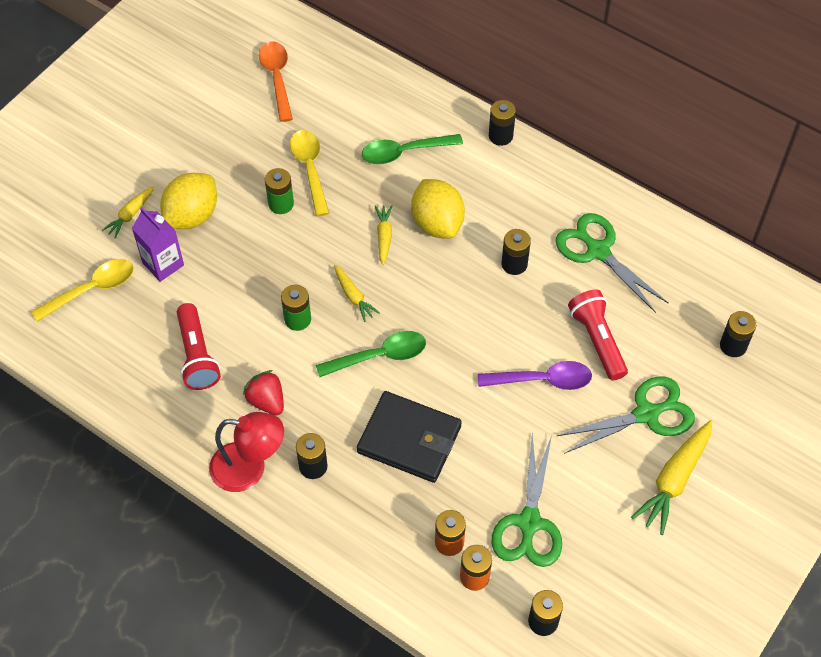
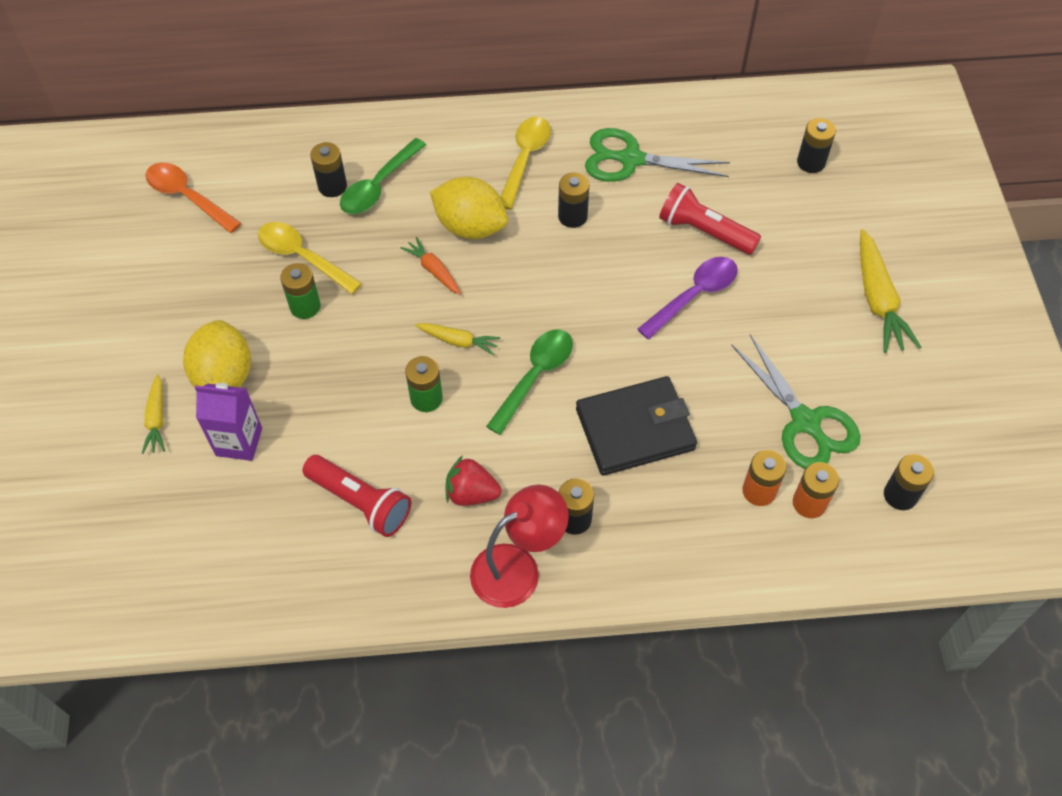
camera: 40 degrees left, 0 degrees up
(91, 289) = (185, 519): yellow spoon -> yellow spoon (525, 159)
(384, 236) = (433, 270): yellow carrot -> orange carrot
(500, 136) = (452, 118): black battery -> black battery (332, 186)
(646, 414) = (803, 263): green scissors -> none

